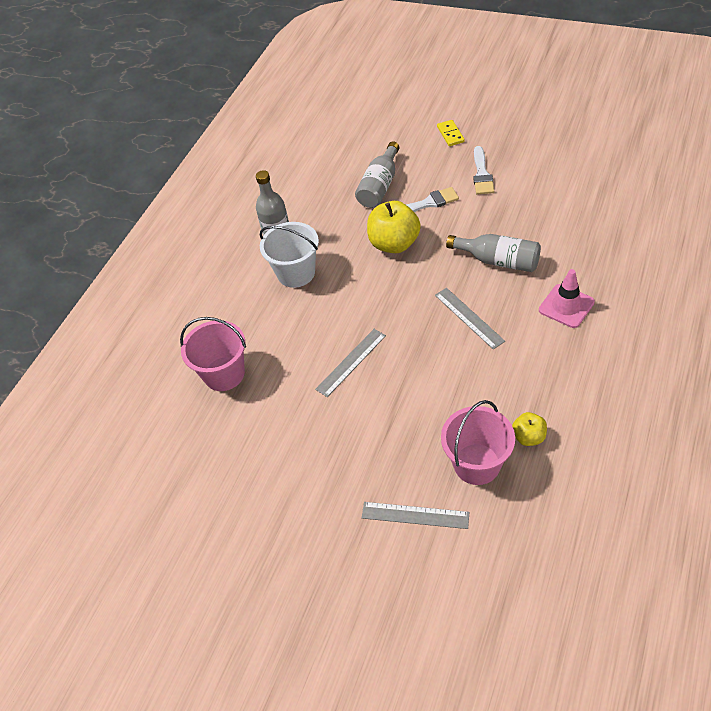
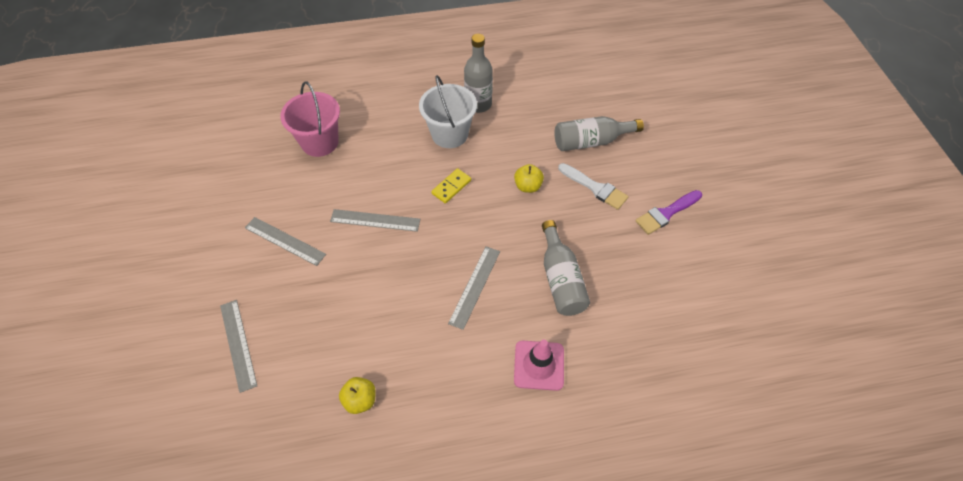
camera: 50 degrees right, 5 degrees up
(323, 440) = (285, 241): none -> grey ruler
(394, 244) = (528, 186): yellow apple -> yellow apple, size x0.53
(450, 134) = (701, 163): yellow domino -> yellow domino (451, 187)
(476, 464) = (311, 369): pink bucket -> none
(482, 174) = (666, 213): white brush -> purple brush

